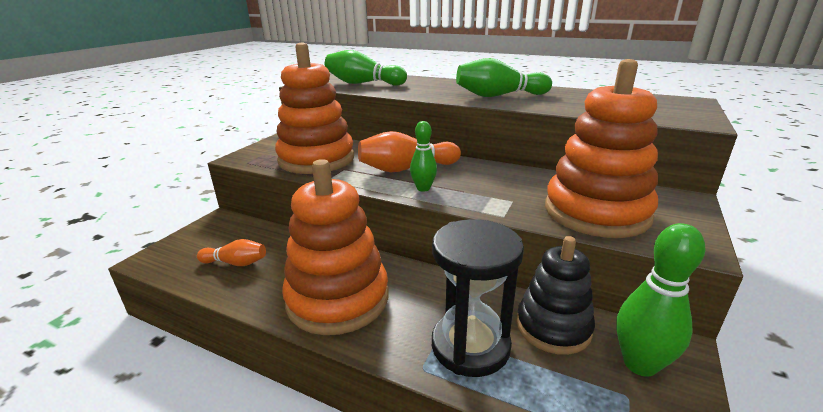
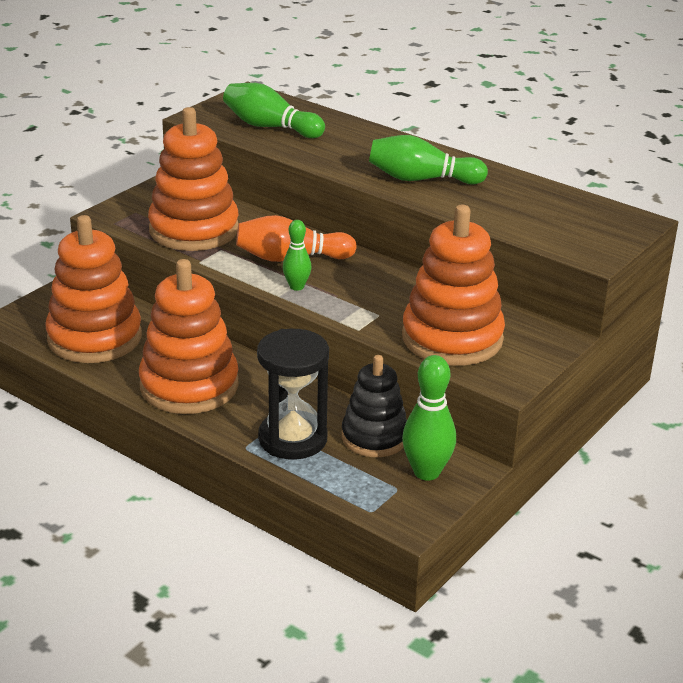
camera: 10 degrees right, 5 degrees up
(236, 263) = (94, 338): orange bowling pin -> orange stacking toy

